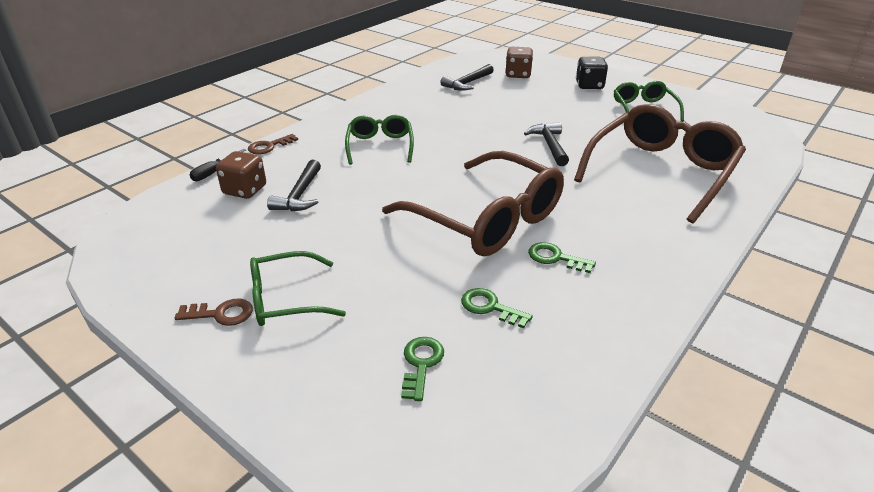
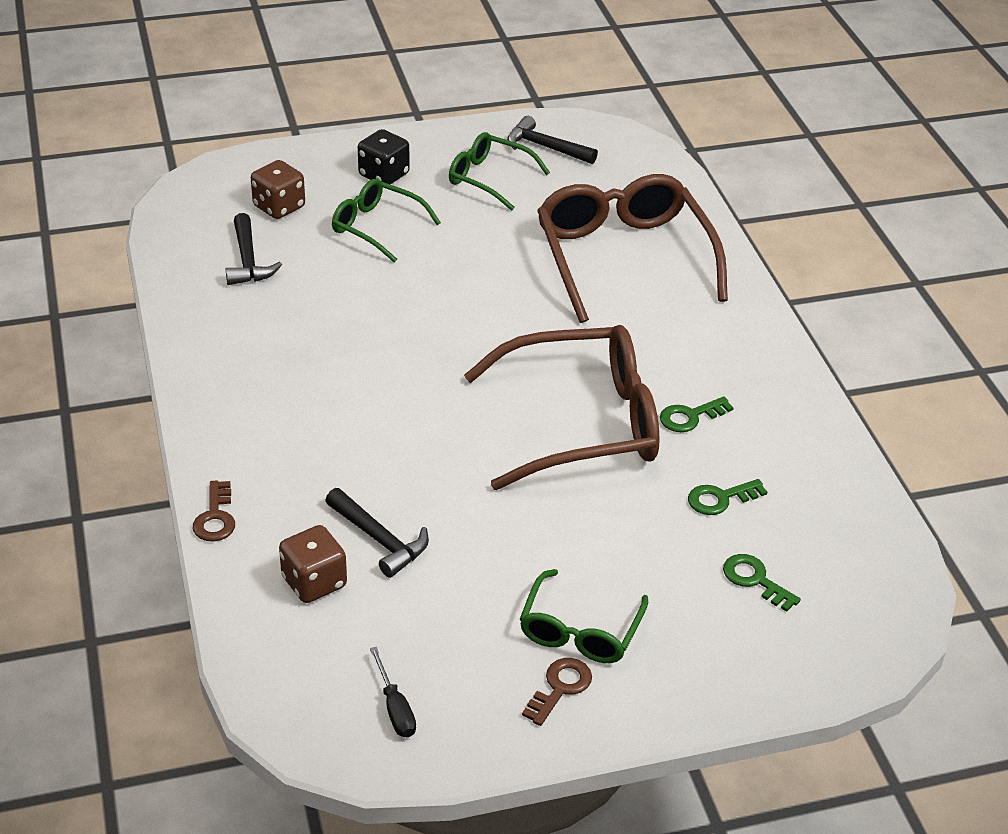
camera: 55 degrees left, 5 degrees up
(214, 172) = (231, 595): black screwdriver -> black screwdriver (395, 708)
(380, 146) = (333, 421): green glasses -> green glasses (377, 227)
(549, 145) = (487, 294): black hammer -> black hammer (545, 147)

